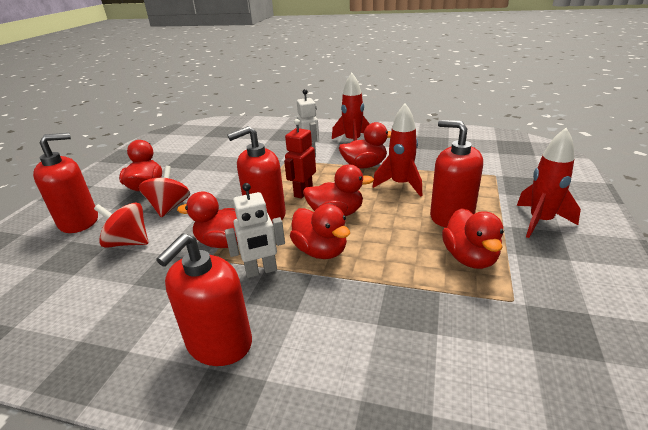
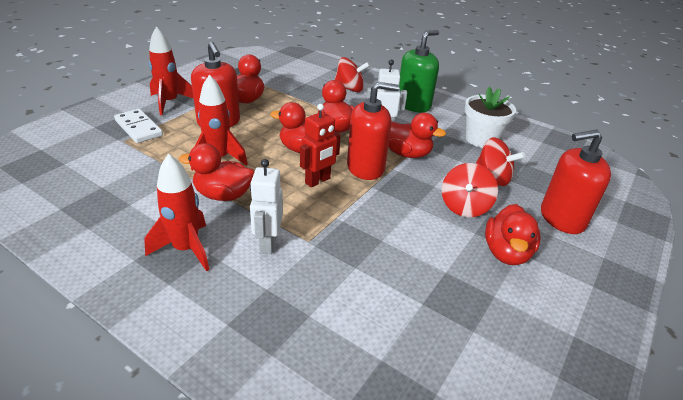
camera: 165 degrees left, 5 degrees up
(117, 297) = (481, 139): none -> white flower pot
(219, 343) = (413, 105): red soap dispenser -> green soap dispenser
(349, 347) = (349, 89): none -> red spinning top
(507, 187) = (138, 128): none -> white domino

